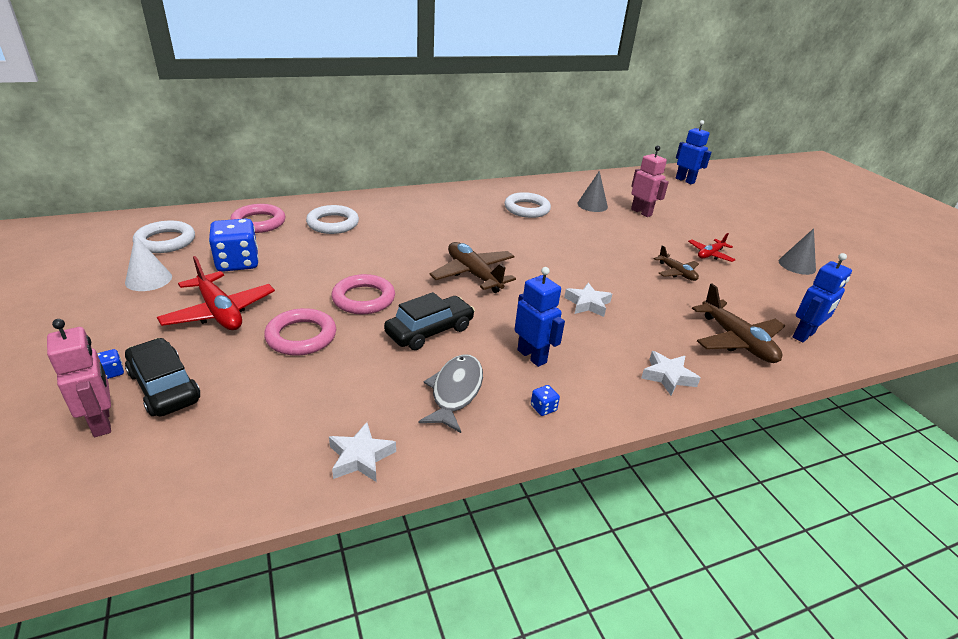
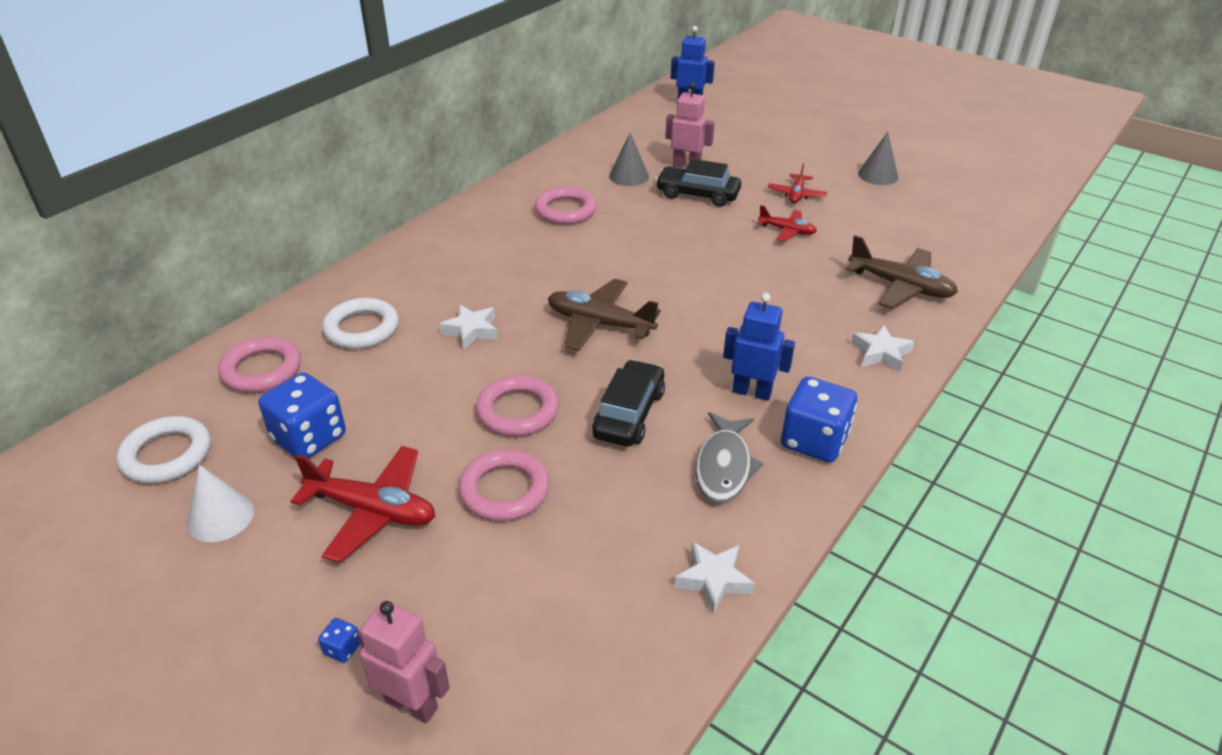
camera: 30 degrees left, 5 degrees up
(164, 387) = (428, 628): black car -> black car (697, 194)
(455, 391) = (724, 467): grey fish -> grey fish turned 150 degrees counterclockwise
(527, 209) = (565, 210): white ring -> pink ring
(543, 408) = (814, 441): blue dice -> blue dice, size x2.47
(587, 304) = (743, 307): white star -> white star (471, 331)
(676, 272) = (787, 231): brown plane -> red plane
(804, 335) = (944, 254): blue robot -> none

